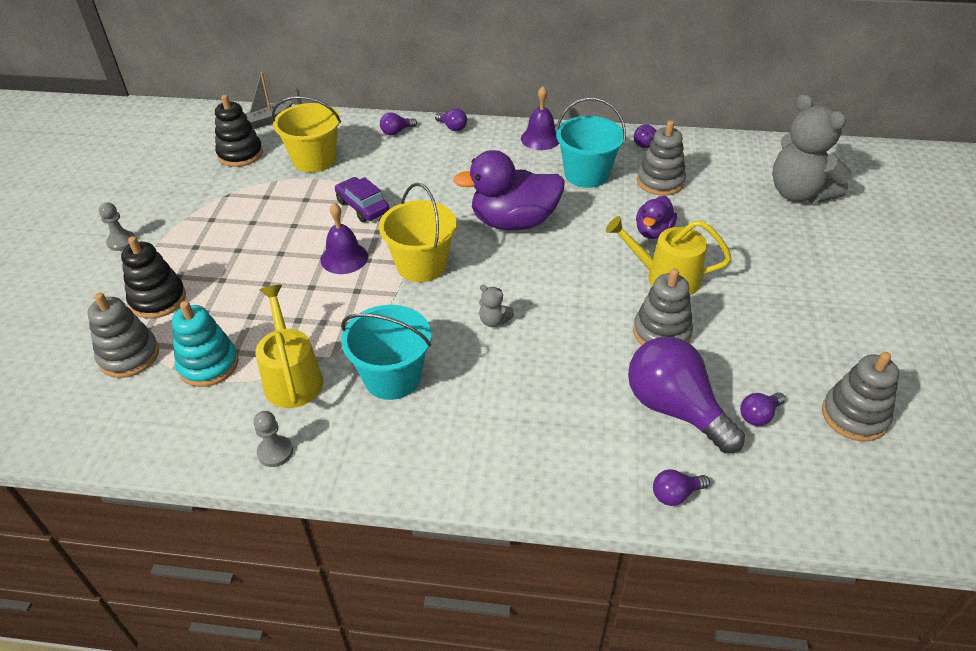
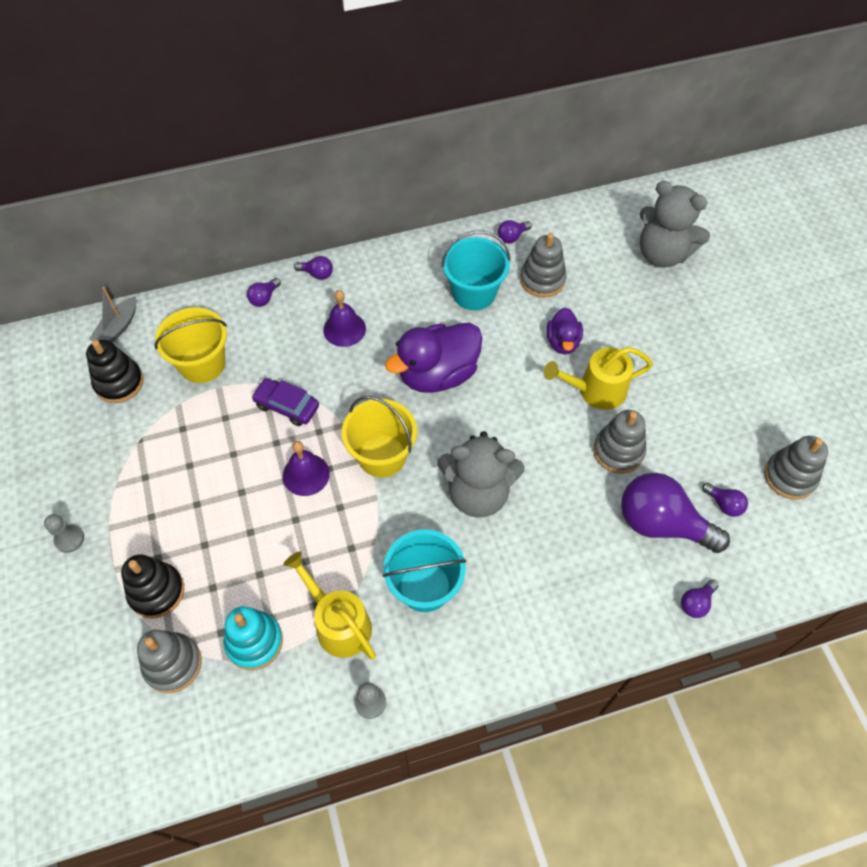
camera: 25 degrees left, 15 degrees up
(494, 321) = (478, 493): grey teddy bear -> grey teddy bear, size x2.49
(540, 138) = (409, 261): purple bell -> purple bell (344, 329)
(758, 415) = (724, 504): purple light bulb -> purple light bulb turned 75 degrees counterclockwise

